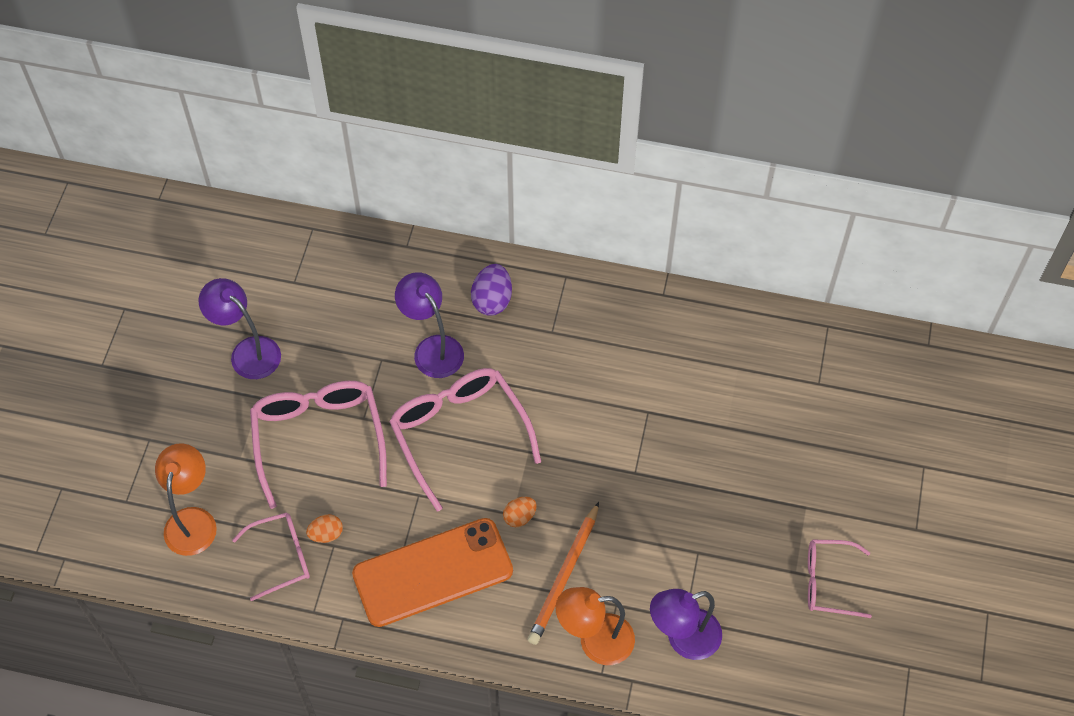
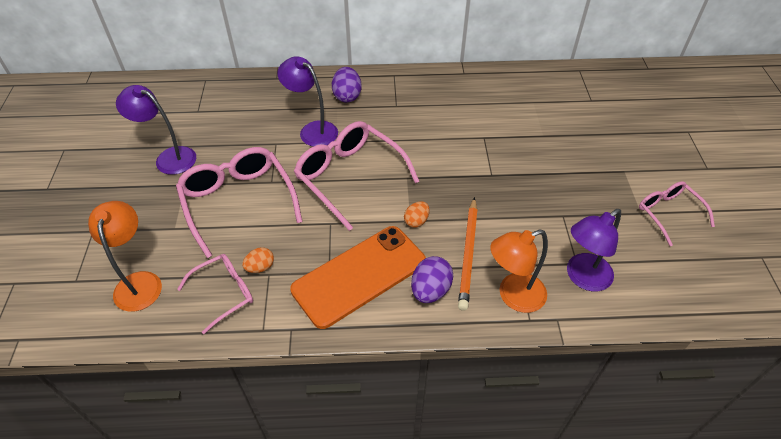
camera: 15 degrees left, 10 degrees down
(505, 611) = (430, 290): none -> purple egg
(829, 582) = (669, 214): pink glasses -> pink glasses turned 75 degrees clockwise

